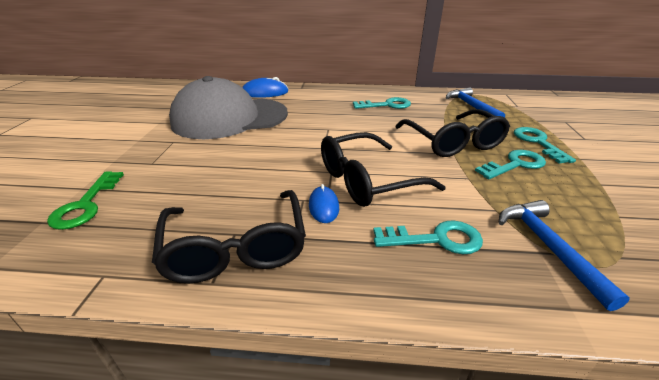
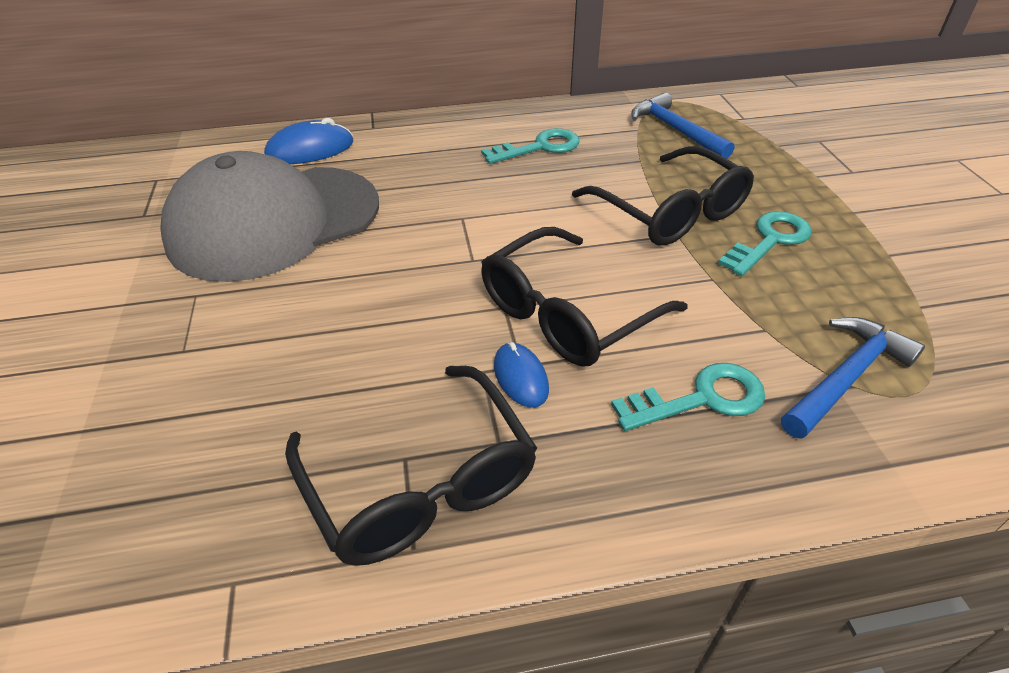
camera: 15 degrees left, 10 degrees up
(86, 205) = (114, 462): green key -> none
(538, 142) = (791, 191): turquoise key -> none
(548, 247) = (846, 377): blue hammer -> blue hammer turned 75 degrees clockwise

